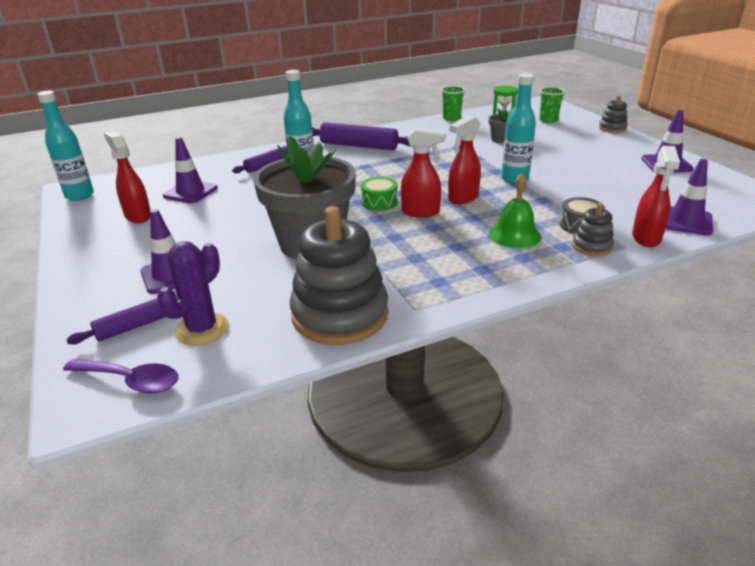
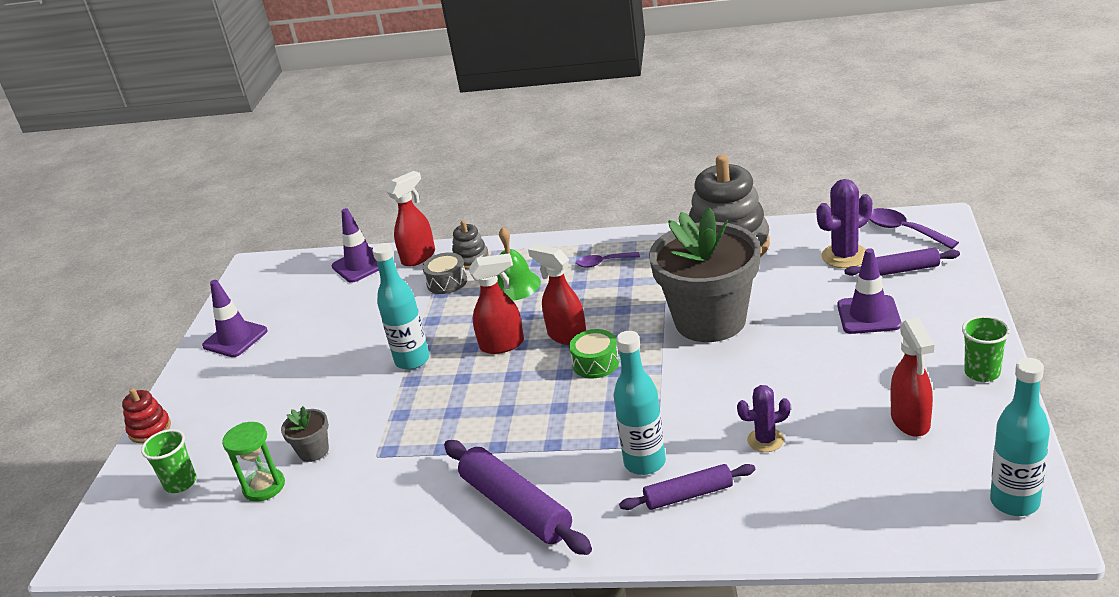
camera: 145 degrees left, 0 degrees up
(190, 192) = (830, 456): purple traffic cone -> none
(233, 191) = (765, 440): none -> purple cactus
(451, 118) = (291, 549): green cup -> green cup (982, 373)
(456, 270) = (603, 262): none -> purple spoon
(612, 128) = (150, 429): grey stacking toy -> red stacking toy

